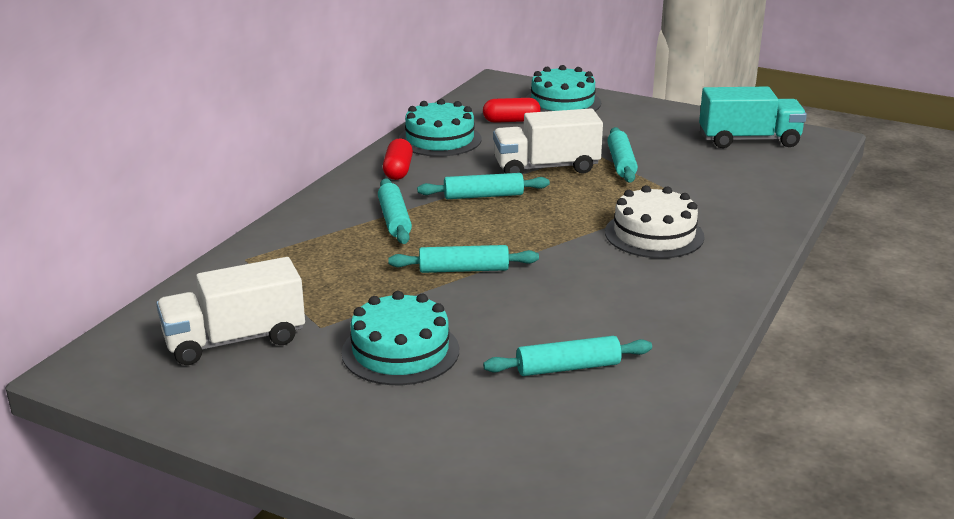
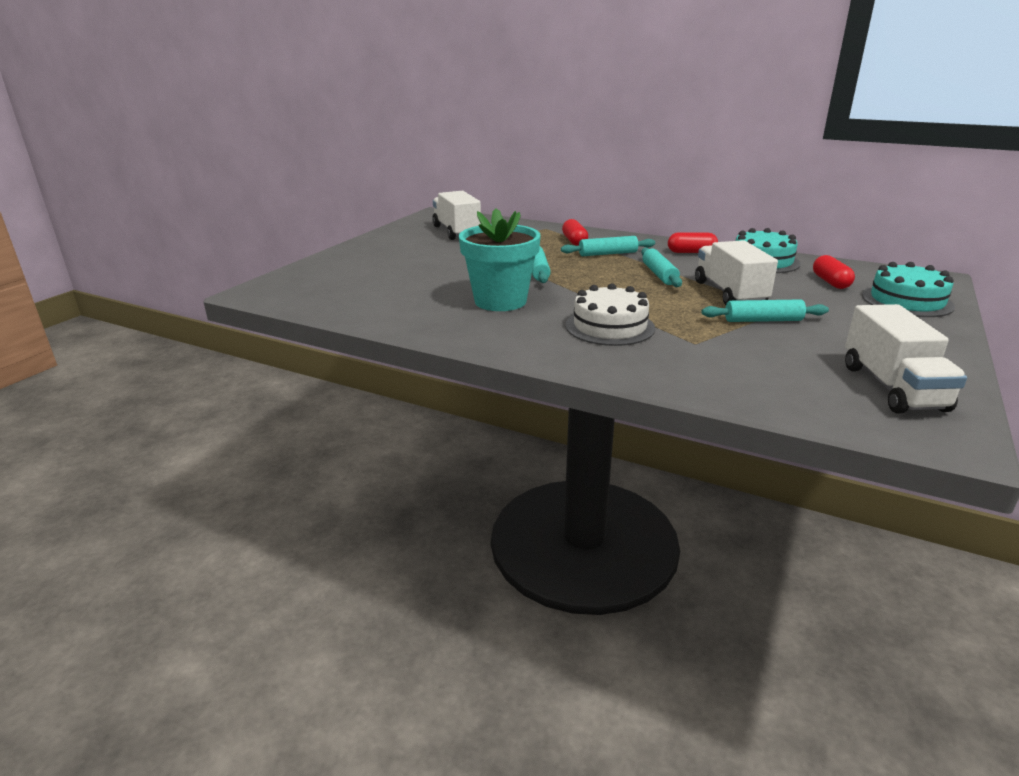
camera: 90 degrees right, 0 degrees up
(329, 239) = (574, 241): none -> red capsule
(400, 351) = (438, 260): turquoise cake -> none
(568, 368) = (409, 295): turquoise rolling pin -> none
(585, 297) = (500, 301): none -> turquoise flower pot
(749, 140) = (892, 387): turquoise truck -> white truck

